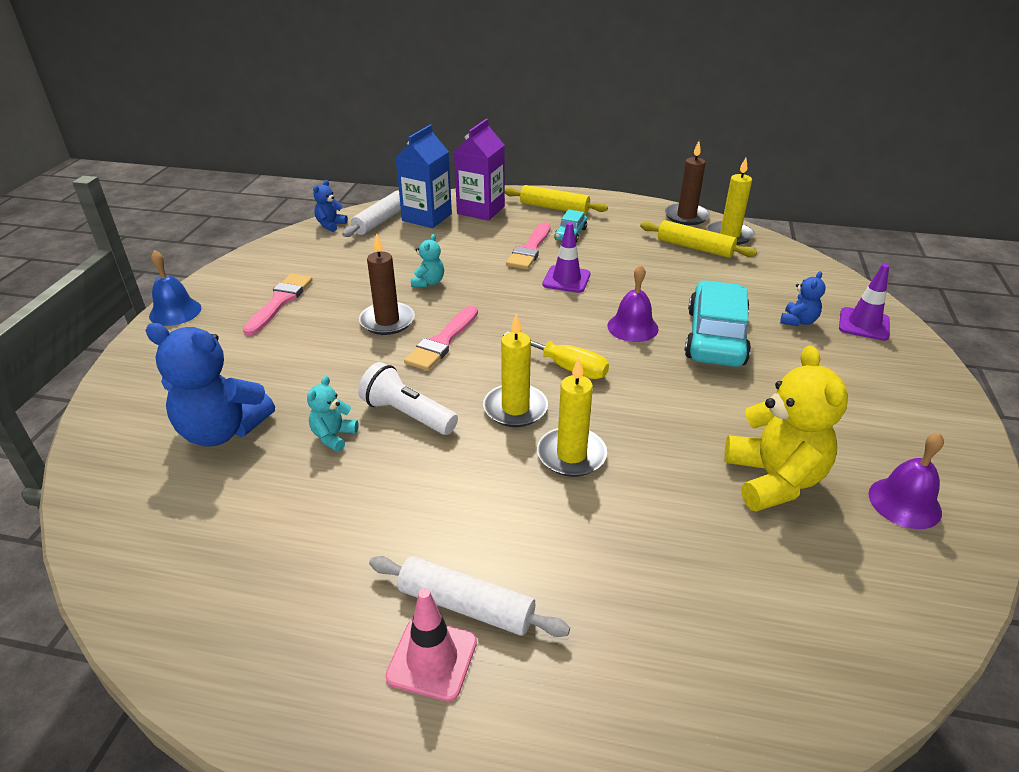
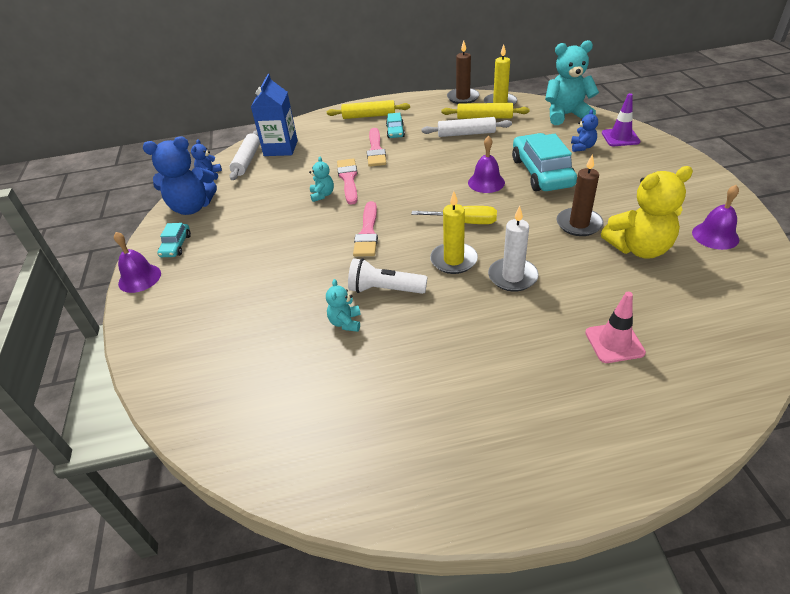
camera: 20 degrees left, 5 degrees up
(175, 312) = (139, 278): blue bell -> purple bell
(222, 430) = (259, 349): blue teddy bear -> blue teddy bear (192, 207)
(236, 289) = (176, 246): none -> turquoise car
(280, 302) = (220, 243): pink brush -> pink brush (348, 179)
(387, 321) = (315, 231): brown candle -> brown candle (579, 224)
(432, 659) = (528, 431): pink traffic cone -> pink traffic cone (614, 342)
(466, 605) = (523, 392): white rolling pin -> white rolling pin (466, 134)
(481, 210) = (317, 132): purple carton -> none
(566, 279) = (418, 164): purple traffic cone -> none
(571, 455) = (512, 277): yellow candle -> white candle
(773, 480) = (639, 248): yellow teddy bear -> yellow teddy bear turned 105 degrees clockwise
(808, 274) = (566, 115): none -> turquoise teddy bear

